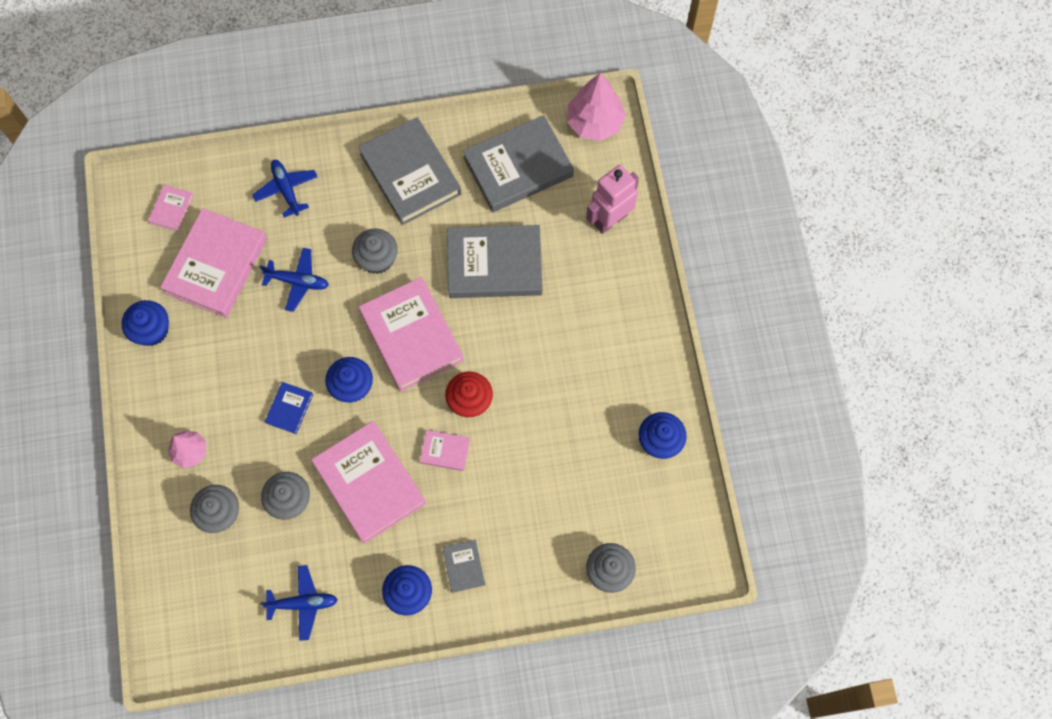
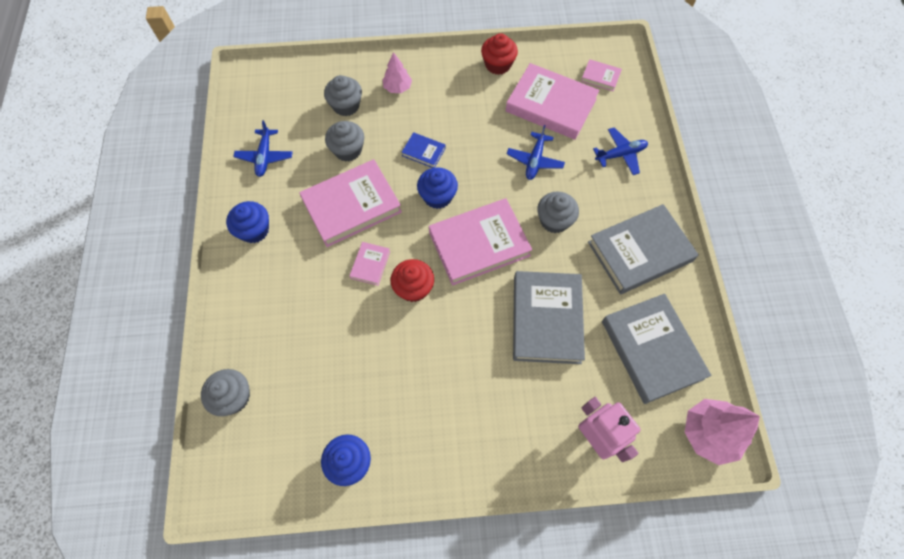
camera: 95 degrees right, 5 degrees down
(152, 330) = (498, 65): blue cupcake -> red cupcake
(463, 566) = (267, 273): grey book -> none

